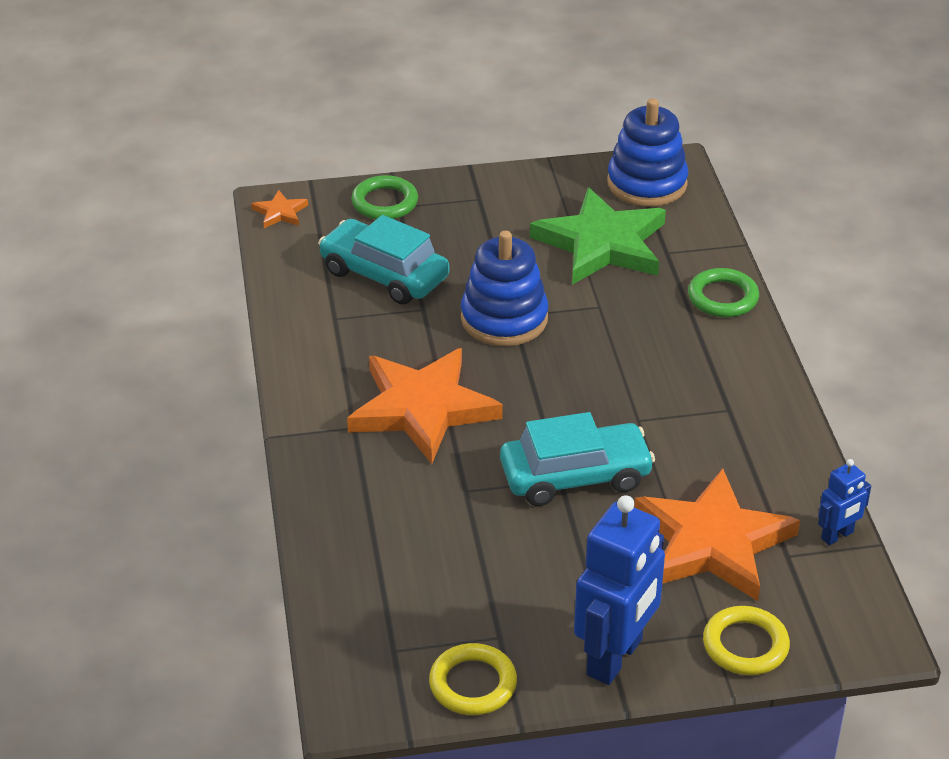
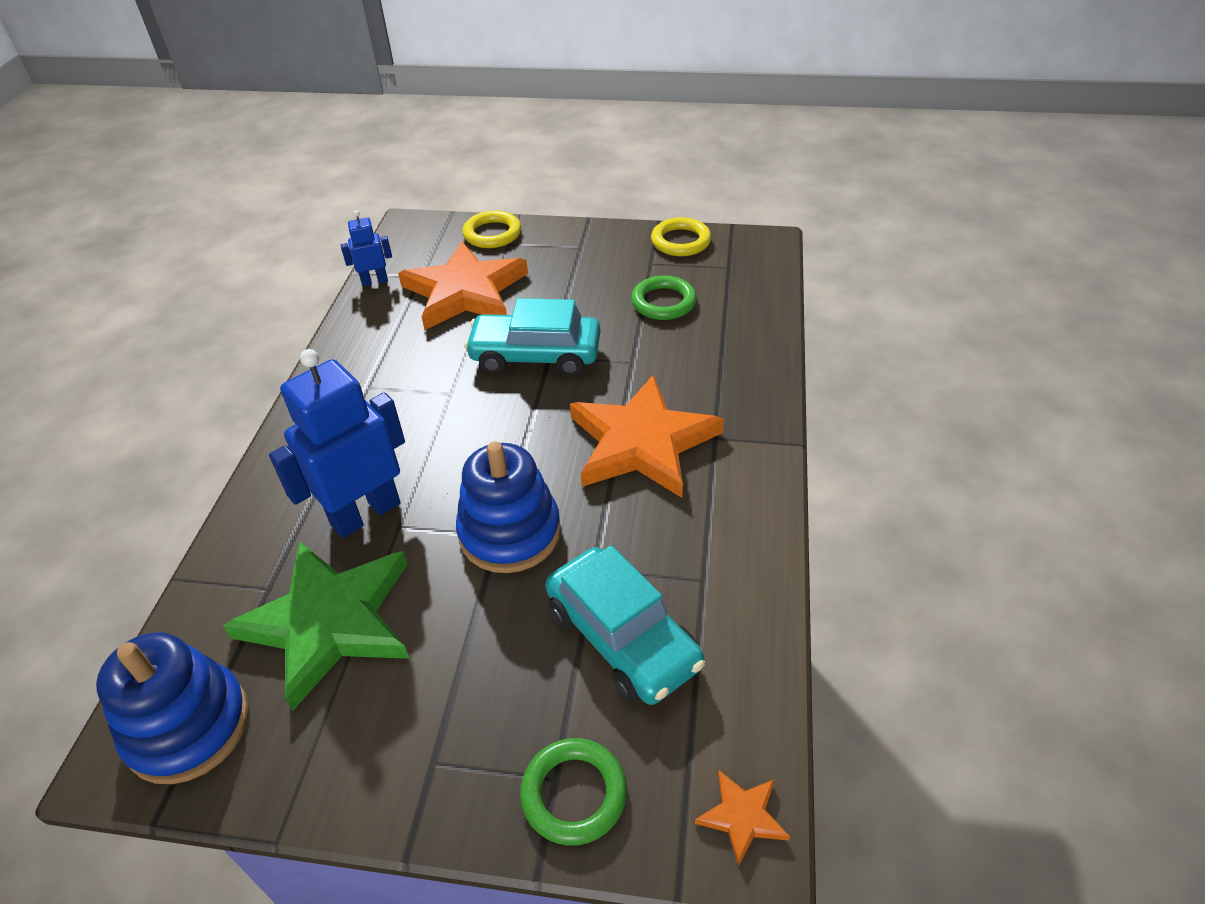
camera: 160 degrees left, 5 degrees up
(615, 657) = (580, 240): blue robot -> blue robot (365, 514)
(723, 297) = (265, 507): green ring -> green ring (663, 302)

